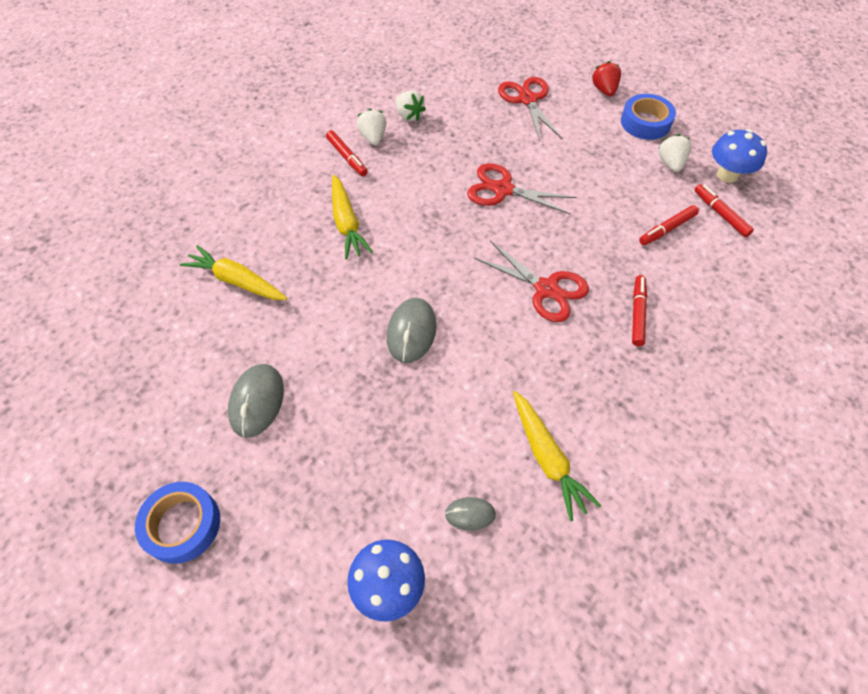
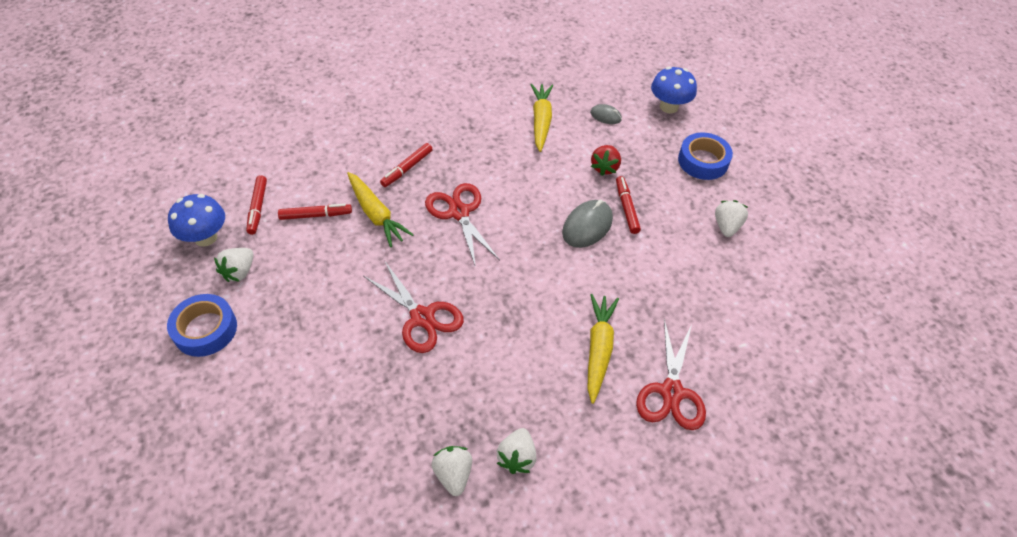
camera: 155 degrees left, 5 degrees down
(182, 525) = (789, 177): blue tape -> blue tape (703, 161)
(237, 281) = (725, 333): yellow carrot -> yellow carrot (376, 214)
(257, 401) = (726, 226): grey mouse -> white strawberry
(347, 157) = (562, 440): red marker -> red marker (626, 208)
(527, 99) = (294, 429): red scissors -> red scissors (671, 392)
(604, 90) = (195, 398): red strawberry -> red strawberry (604, 167)

